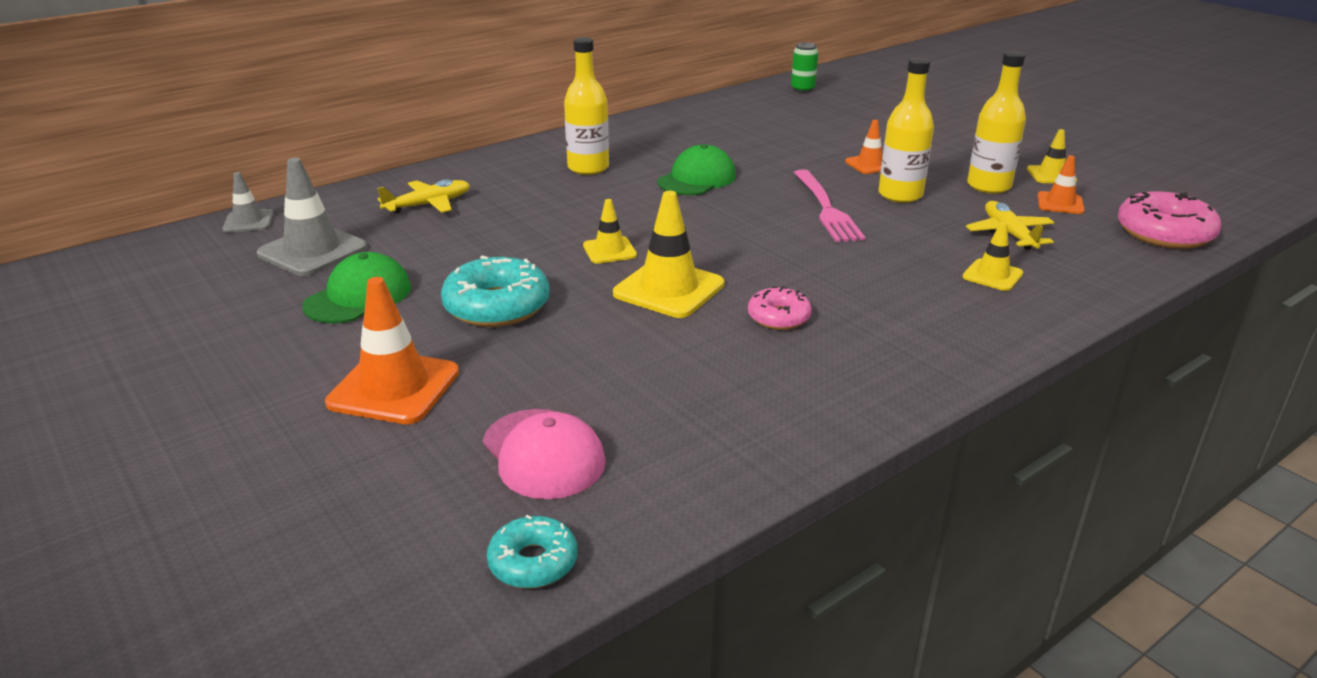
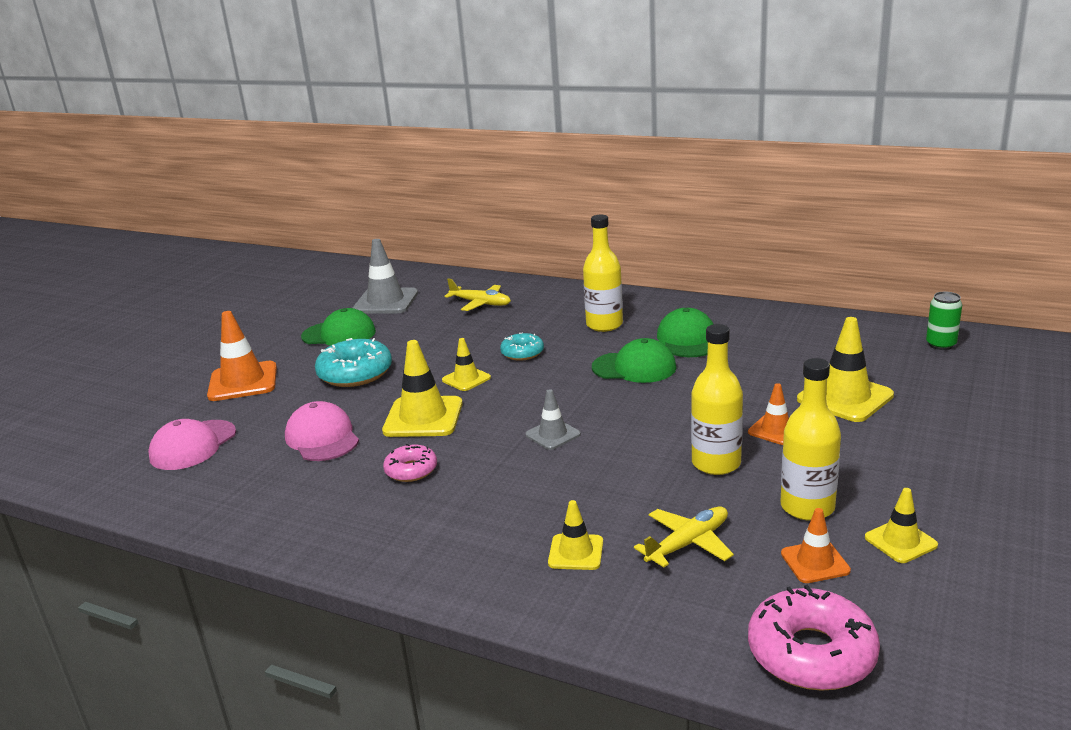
camera: 65 degrees right, 5 degrees down
(248, 221) = (408, 273): grey traffic cone -> grey traffic cone (553, 435)
(533, 562) = (92, 477): turquoise donut -> turquoise donut (522, 353)
(642, 355) = (322, 438): none -> pink cap
(673, 148) = (688, 339): none -> green cap
(826, 209) = (637, 437): pink fork -> none
(845, 133) = (845, 397): none -> yellow traffic cone

